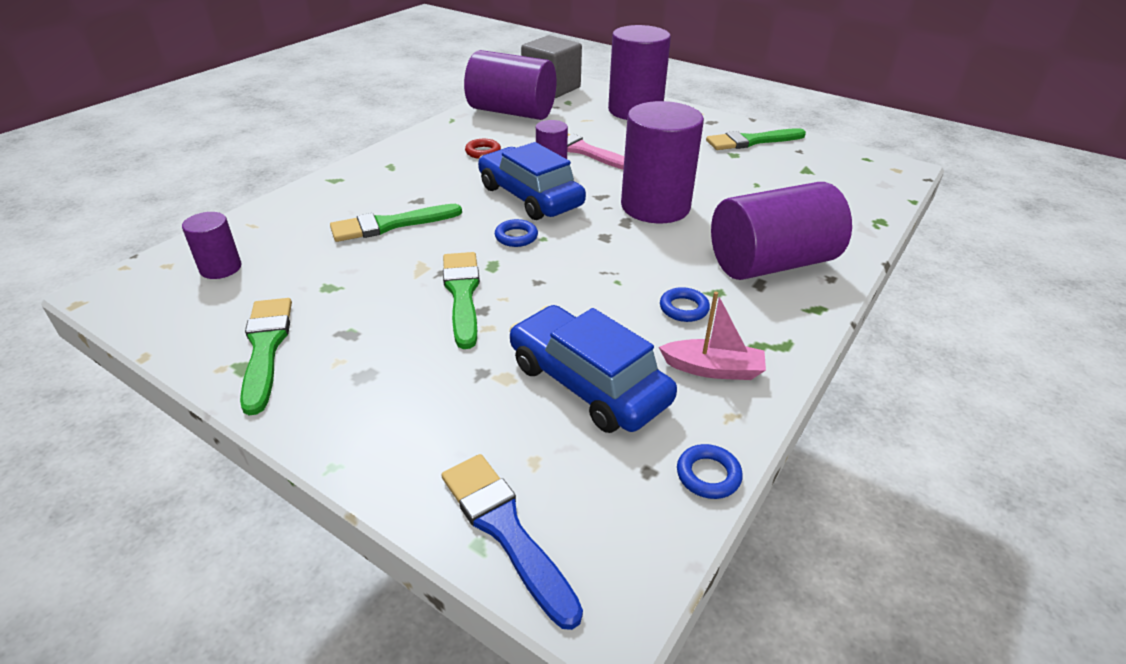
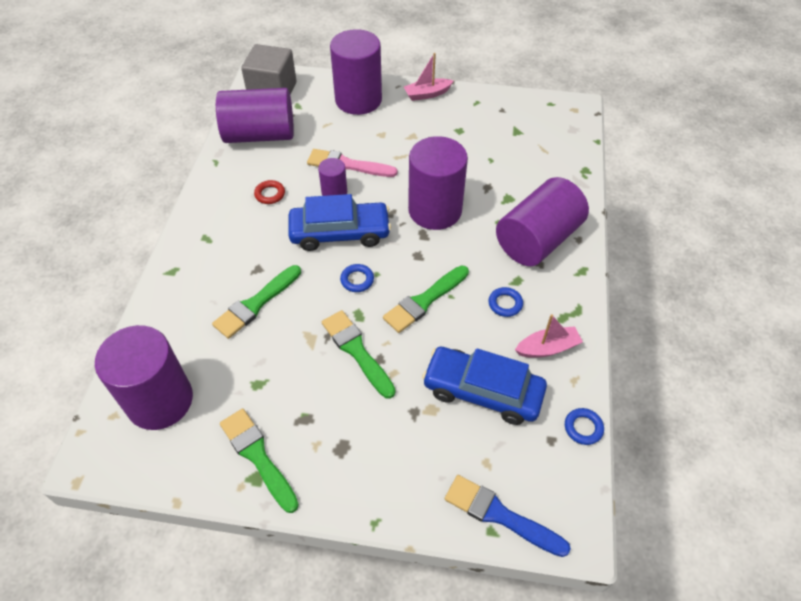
camera: 25 degrees left, 15 degrees up
(220, 268) = (160, 400): purple cylinder -> purple cylinder, size x2.04
(530, 196) = (340, 233): blue car -> blue car turned 150 degrees clockwise
(716, 122) = (427, 94): none -> pink boat
(751, 141) = (464, 110): green brush -> green brush (424, 301)

